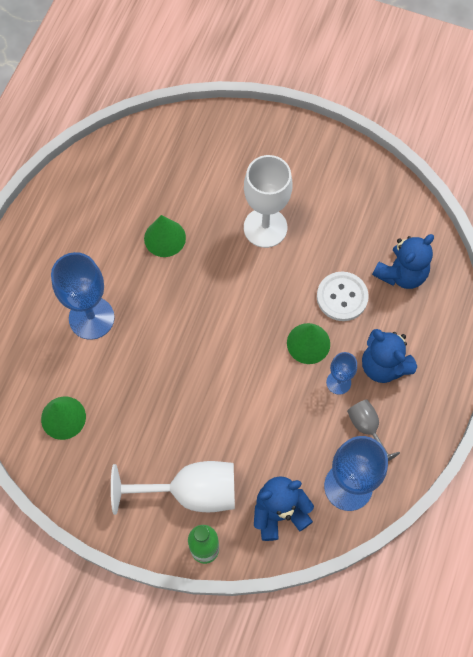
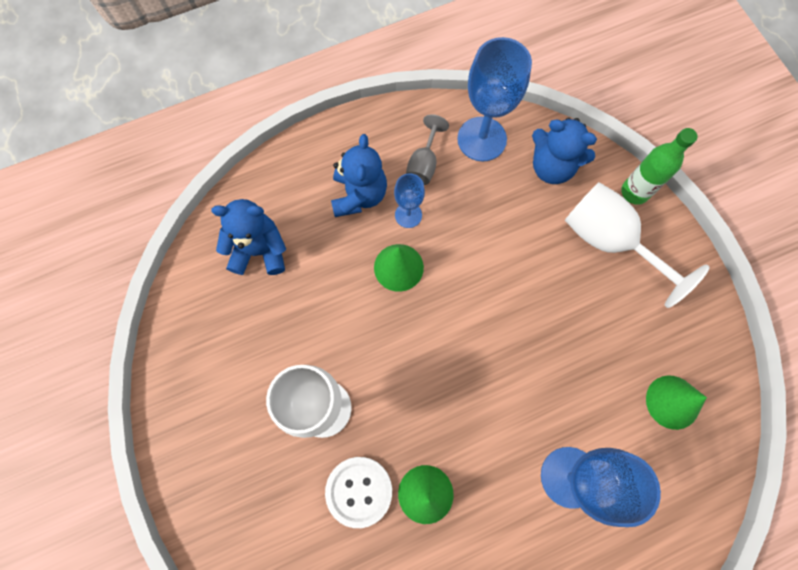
camera: 135 degrees left, 5 degrees up
(342, 297) = (329, 278): white button -> white button (359, 491)

